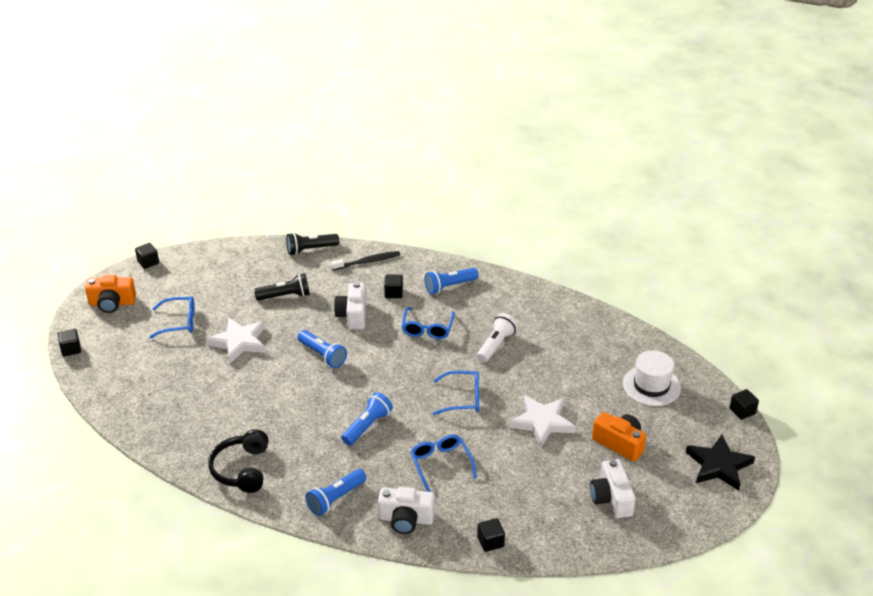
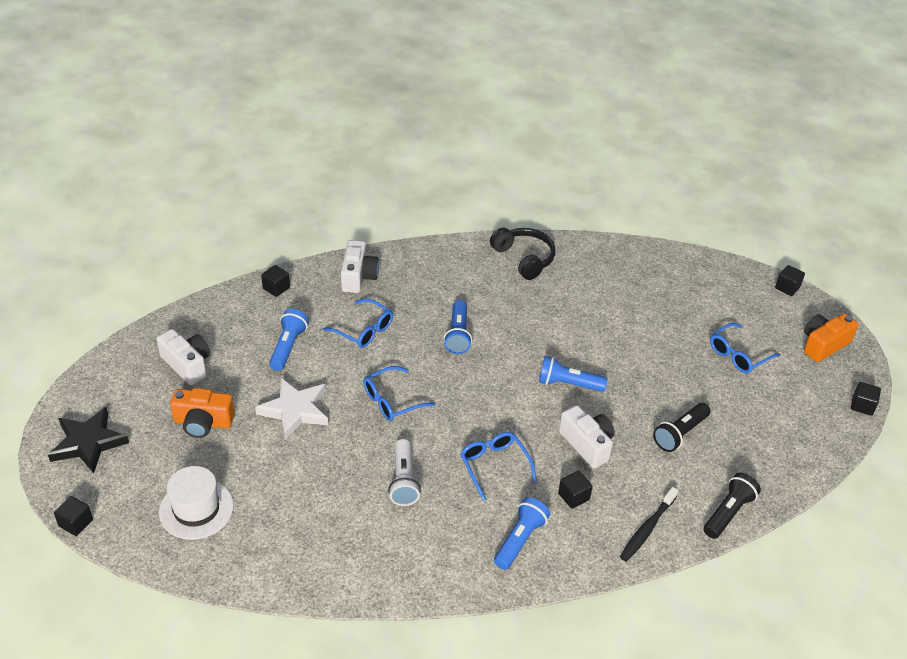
camera: 145 degrees right, 5 degrees up
(239, 342) = (659, 361): white star -> none
(336, 499) = (428, 268): blue flashlight -> blue flashlight (288, 347)
(406, 519) = (358, 276): white camera -> white camera turned 120 degrees clockwise

